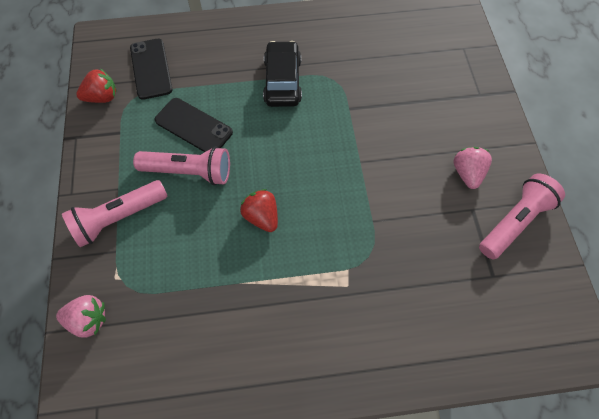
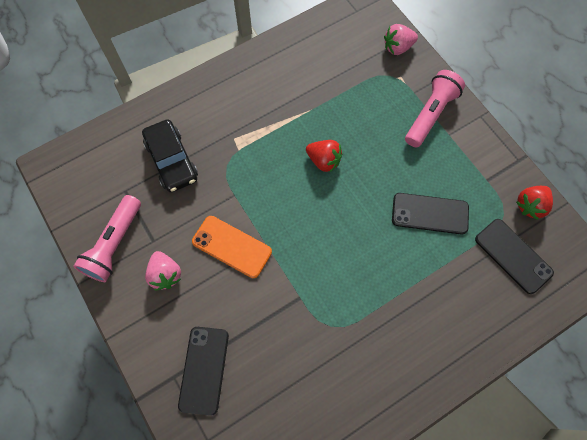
camera: 155 degrees right, 5 degrees up
(189, 172) = (404, 171): pink flashlight -> none
(282, 81) = (380, 300): black car -> black car (171, 160)
(394, 172) = (232, 246): none -> orange phone
(452, 90) = (204, 370): none -> black phone

